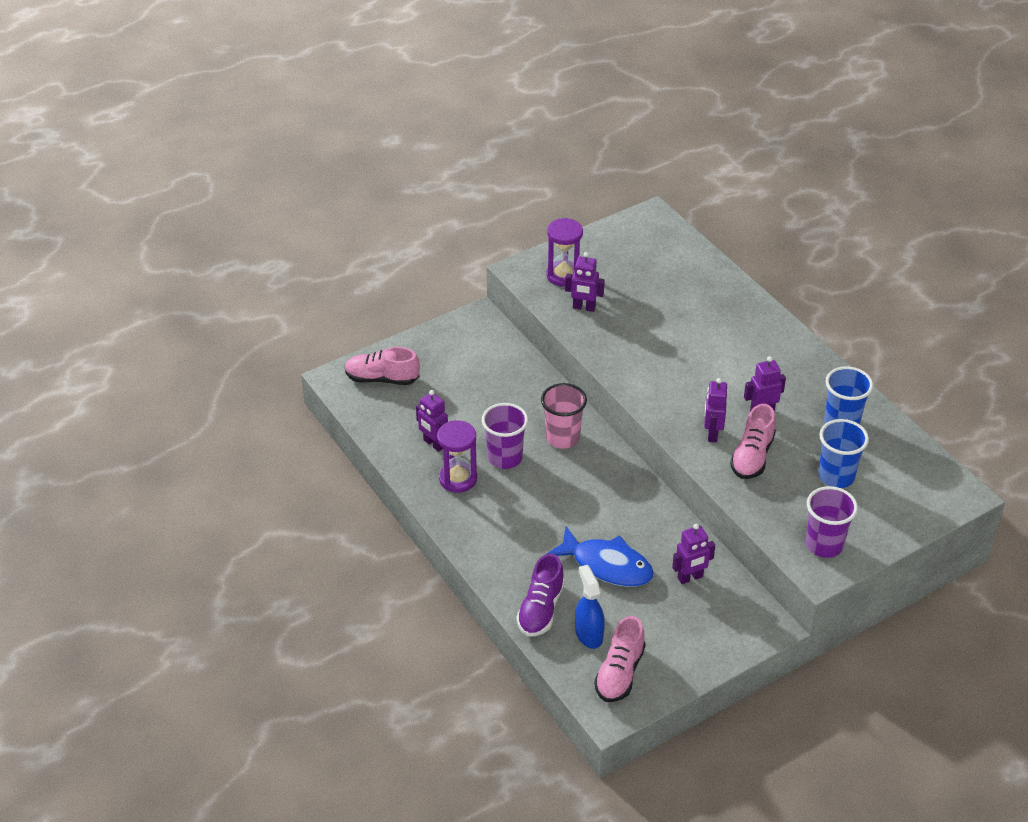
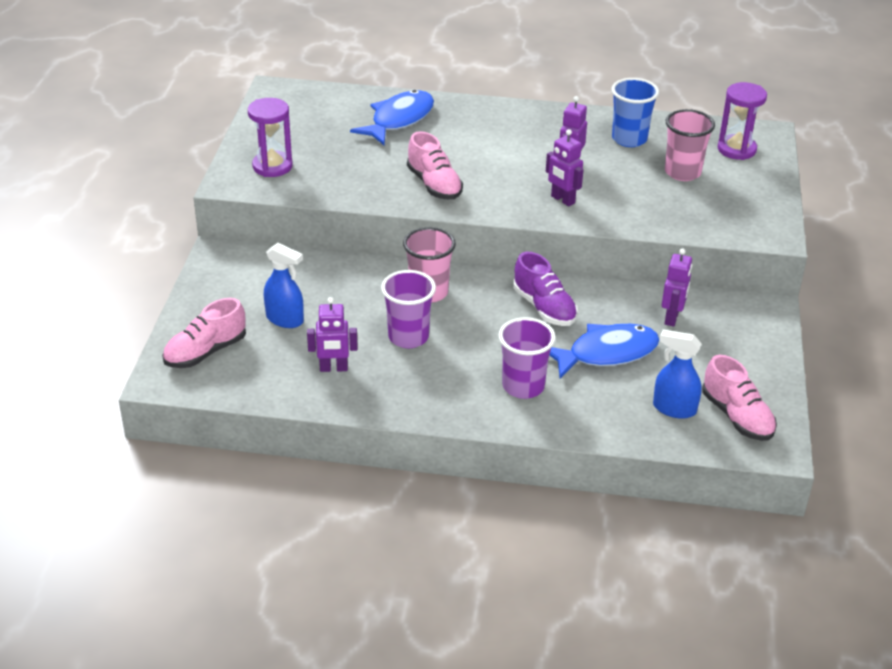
camera: 50 degrees left, 5 degrees down
(453, 391) = (285, 319): none -> blue spray bottle
(458, 479) = (396, 378): purple hourglass -> purple hourglass (736, 149)
(541, 609) = (614, 420): purple shoe -> purple shoe (544, 307)
(584, 308) = (327, 178): purple robot -> none
(699, 295) = (399, 120): none -> blue fish
(752, 456) = (612, 196): pink shoe -> pink shoe (434, 185)
(824, 545) = (748, 217): purple cup -> purple cup (523, 386)
(836, 476) = (682, 172): blue cup -> pink cup

